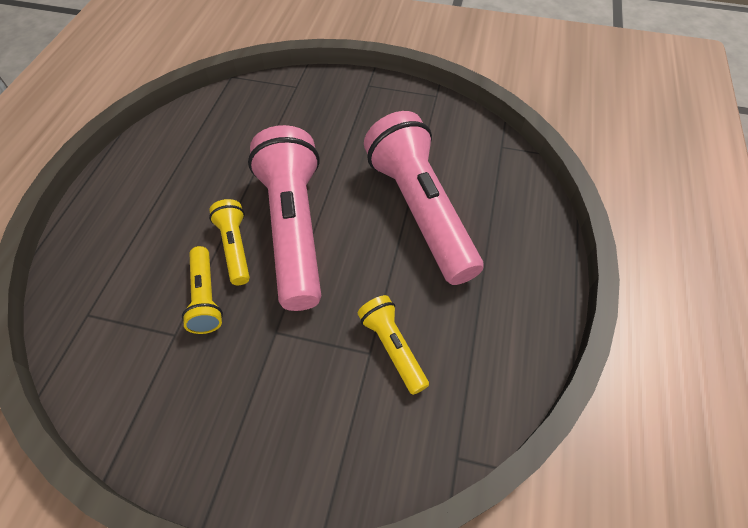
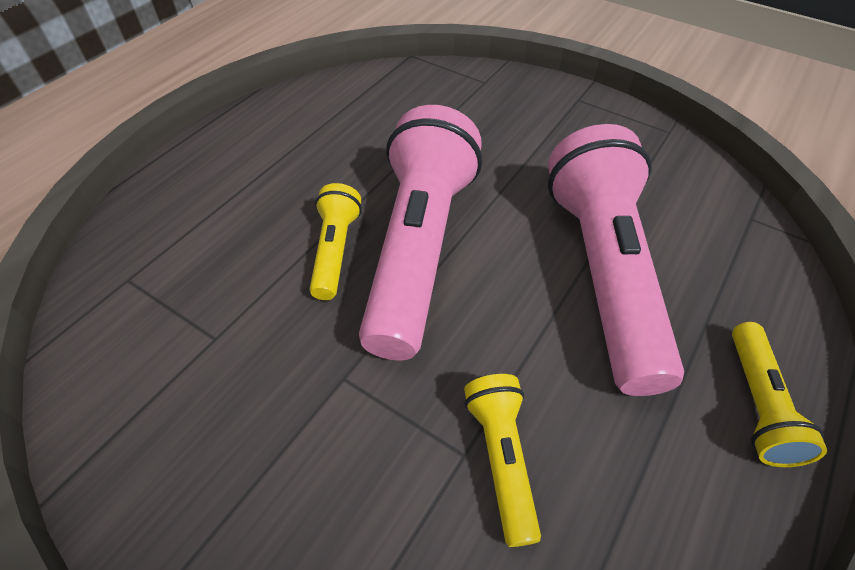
camera: 20 degrees right, 5 degrees down
(205, 297) = (273, 302): yellow flashlight -> yellow flashlight (758, 404)

